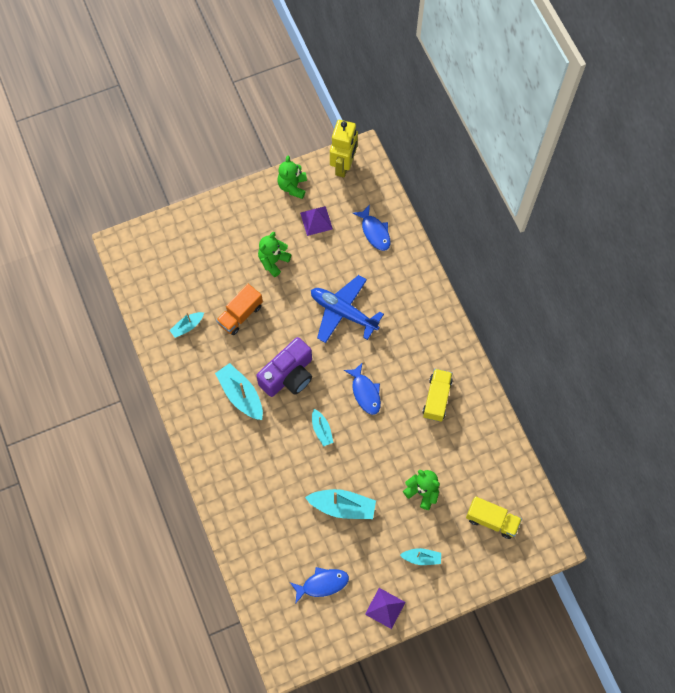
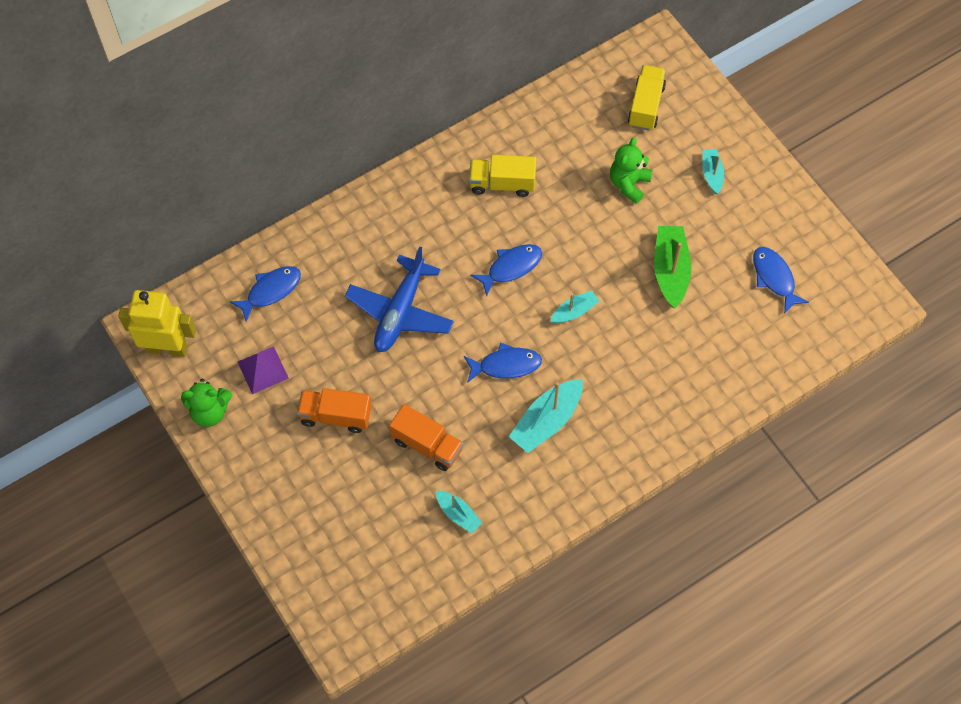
camera: 100 degrees left, 5 degrees down
(273, 261) = (336, 416): green teddy bear -> orange truck
(288, 375) = (506, 365): purple camera -> blue fish
(342, 506) = (670, 270): turquoise boat -> green boat
(385, 608) = (783, 204): purple pyramid -> none

